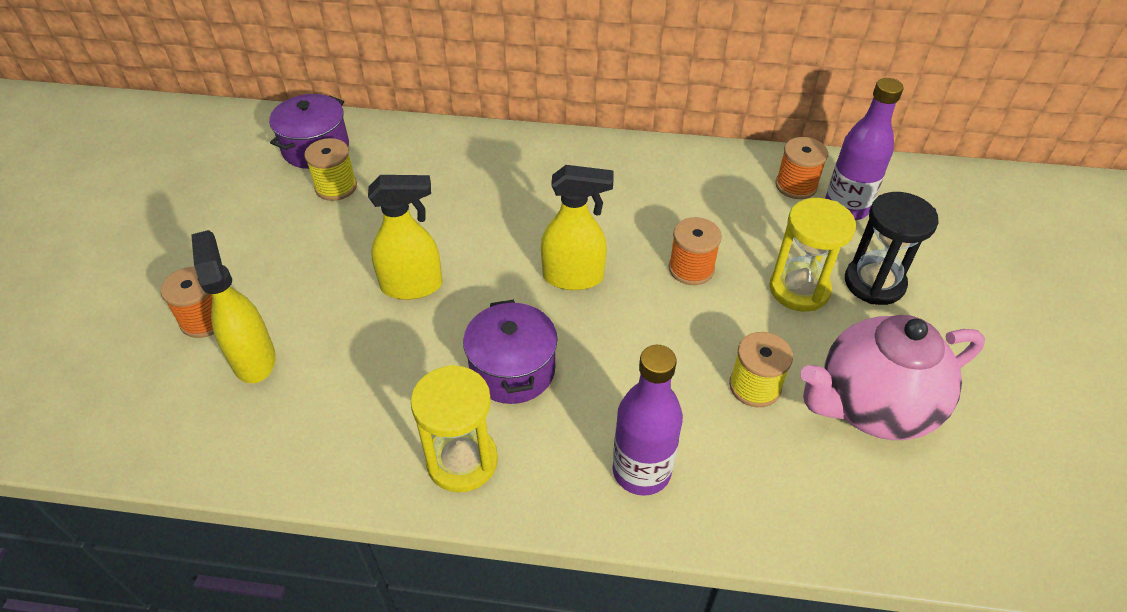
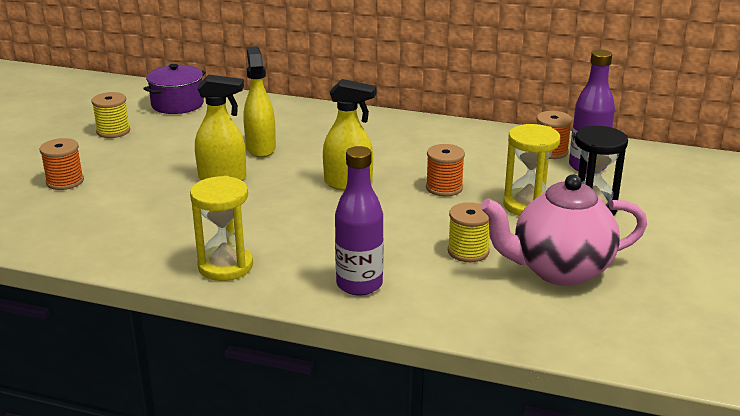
camera: 10 degrees right, 20 degrees down
(254, 359) = (93, 203): yellow spray bottle -> yellow spray bottle (260, 148)
(336, 187) = (185, 125): yellow spool -> yellow spool (113, 131)
(512, 370) = (282, 226): purple pot -> none

